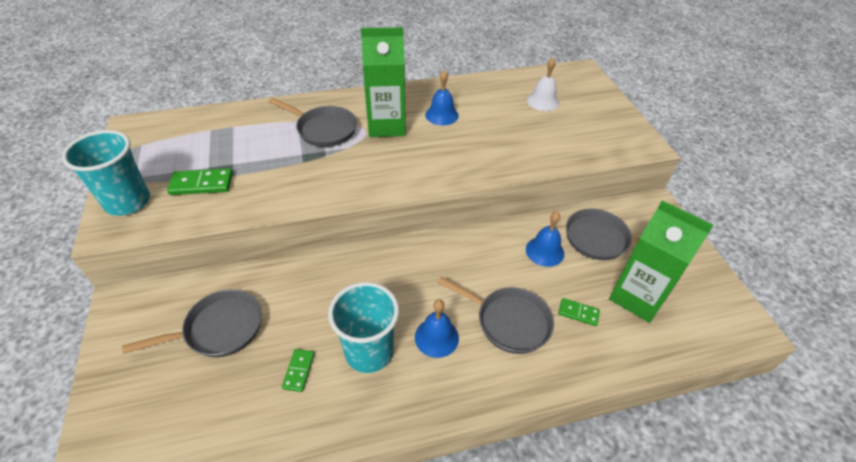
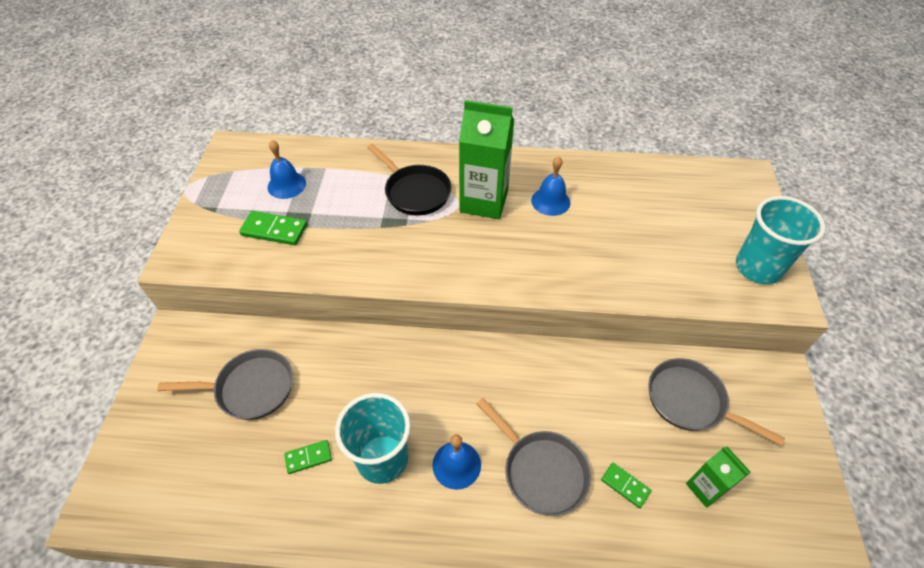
camera: 20 degrees right, 5 degrees up
(128, 202) = (202, 234): turquoise cup -> turquoise cup (758, 268)
(299, 371) = (308, 457): green domino -> green domino turned 45 degrees clockwise
(323, 129) = (415, 192): grey pan -> black pan
(542, 101) = (679, 208): white bell -> none
(544, 251) = (616, 397): blue bell -> blue bell (286, 185)
(637, 297) = (705, 488): green carton -> green carton, size x0.54

